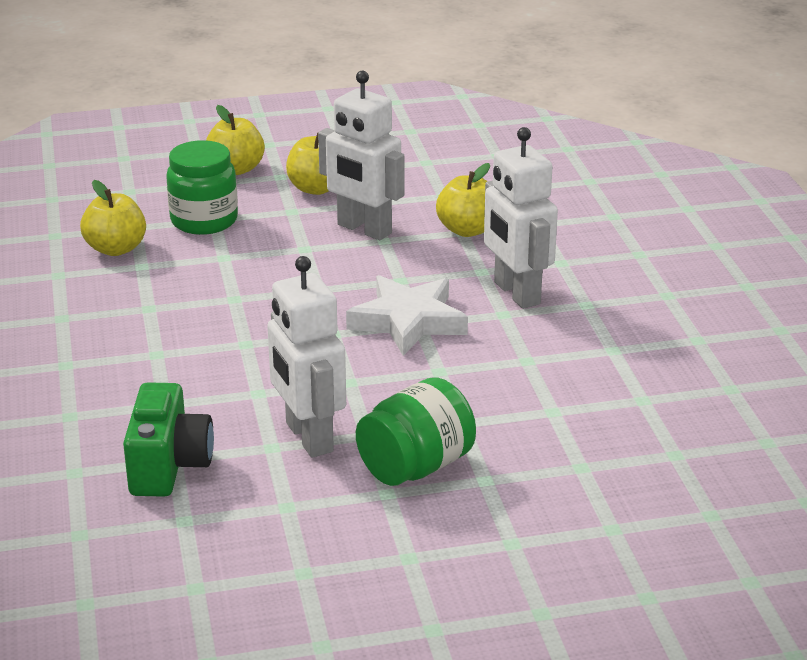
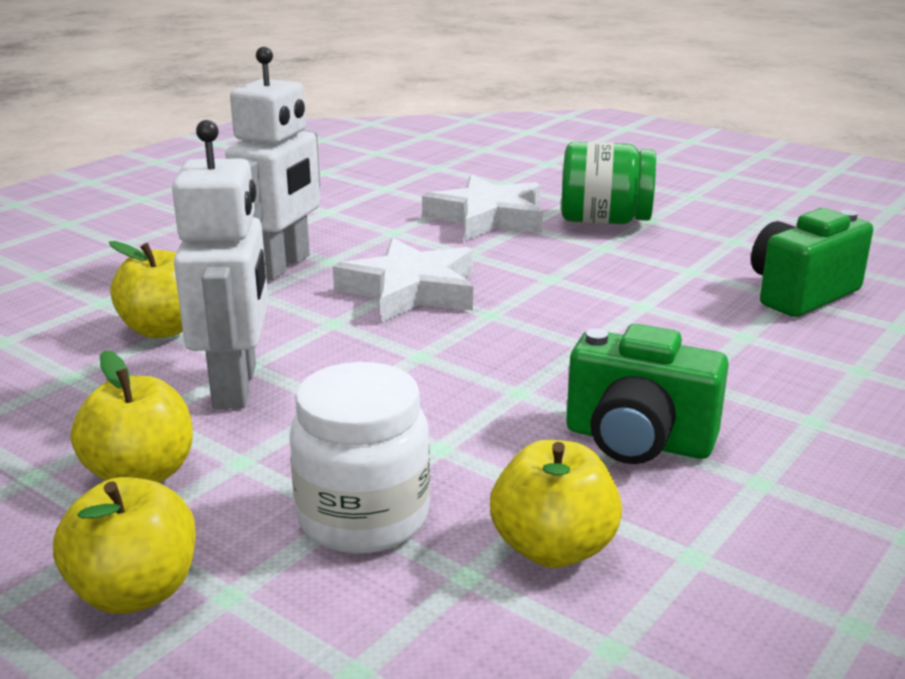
camera: 130 degrees left, 5 degrees down
(140, 305) = (638, 441): none -> green camera
(204, 221) = (363, 518): green jar -> white jar
(308, 437) = (652, 263): white robot -> none
(500, 414) = (487, 217): none -> white star

